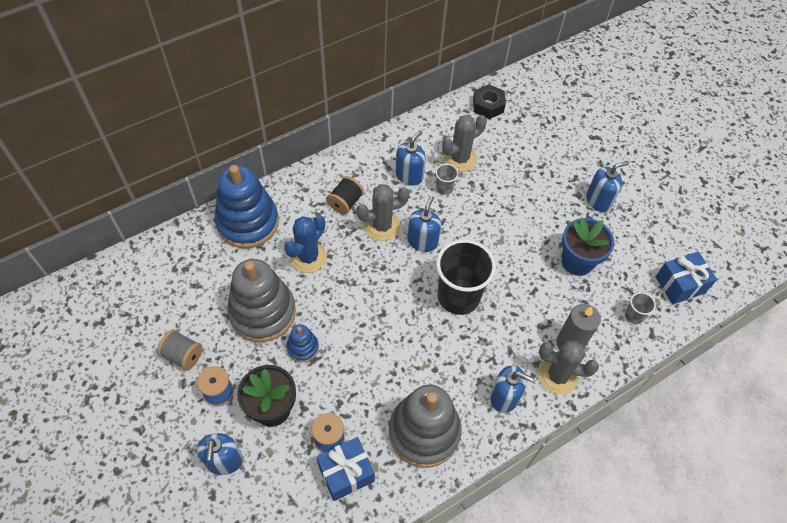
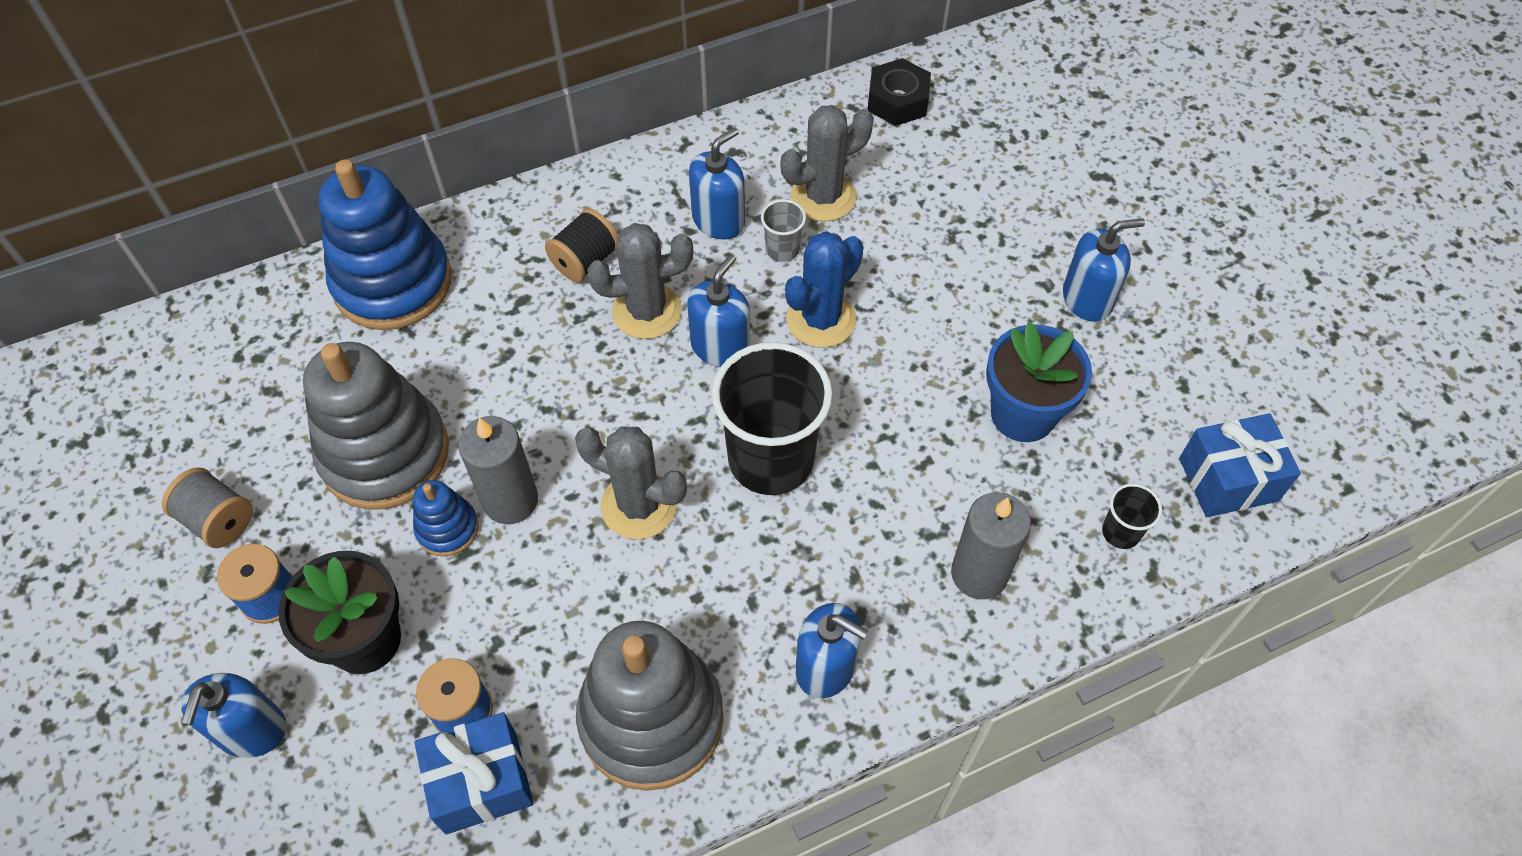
camera: 10 degrees right, 0 degrees up
(308, 257) = (493, 357): blue cactus -> blue cactus (821, 319)
(332, 330) = (510, 500): none -> grey candle
(557, 376) = (942, 636): grey cactus -> grey cactus (639, 505)
(633, 316) = (1121, 532): grey cup -> black cup

